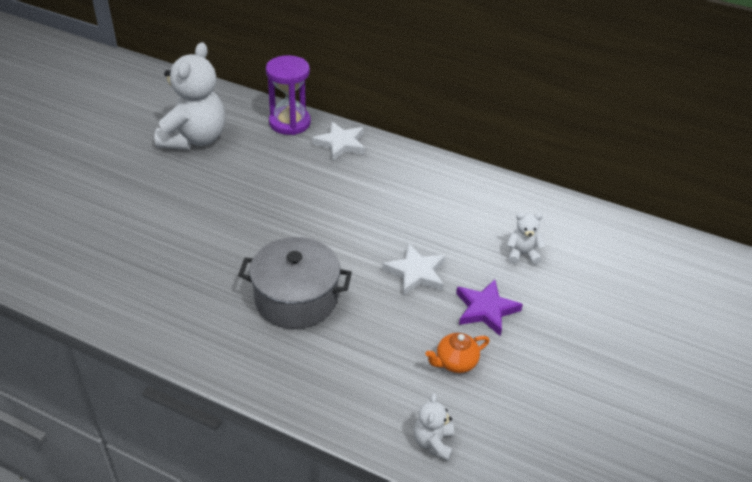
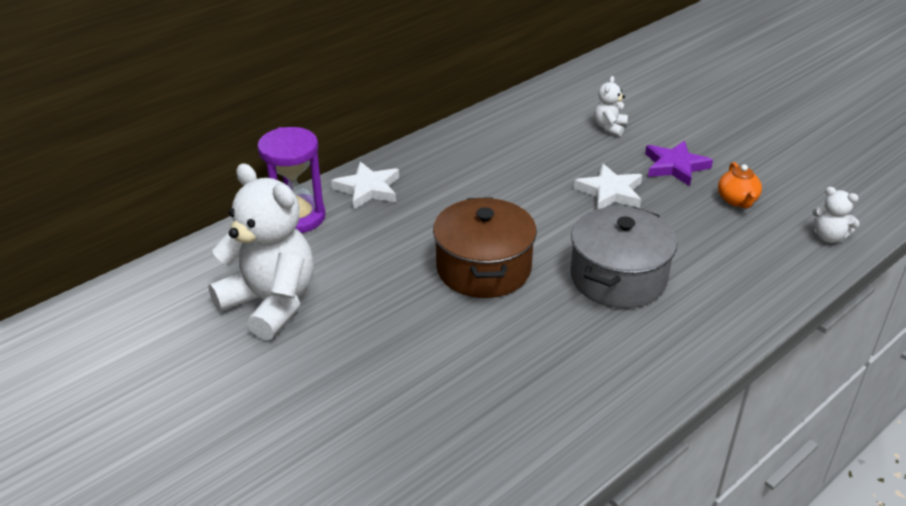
camera: 65 degrees left, 5 degrees down
(274, 222) = (483, 268): none -> brown pot

